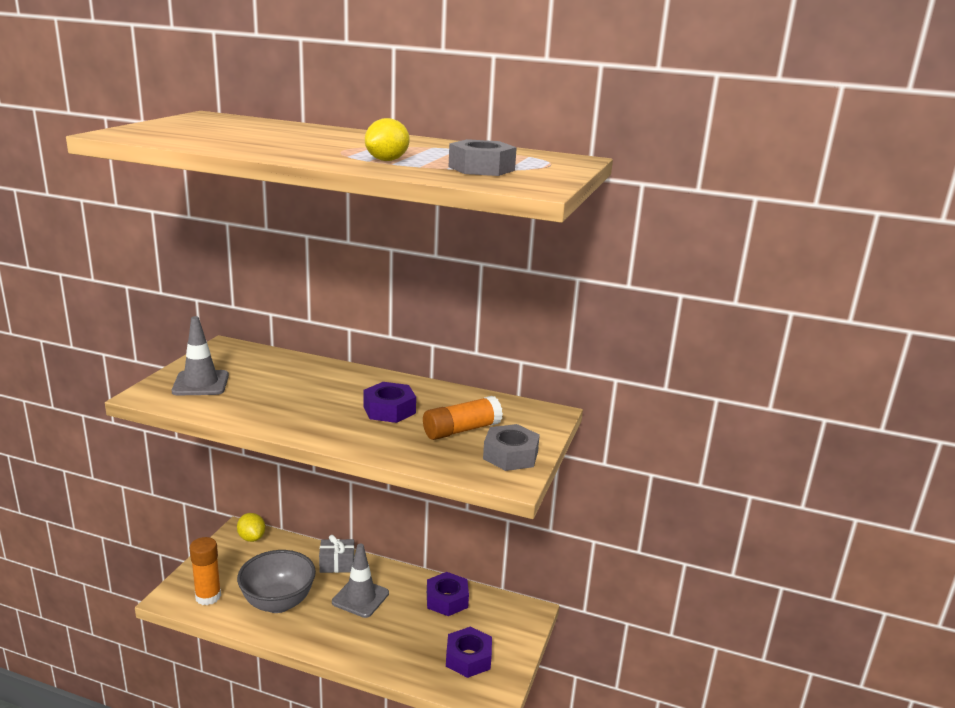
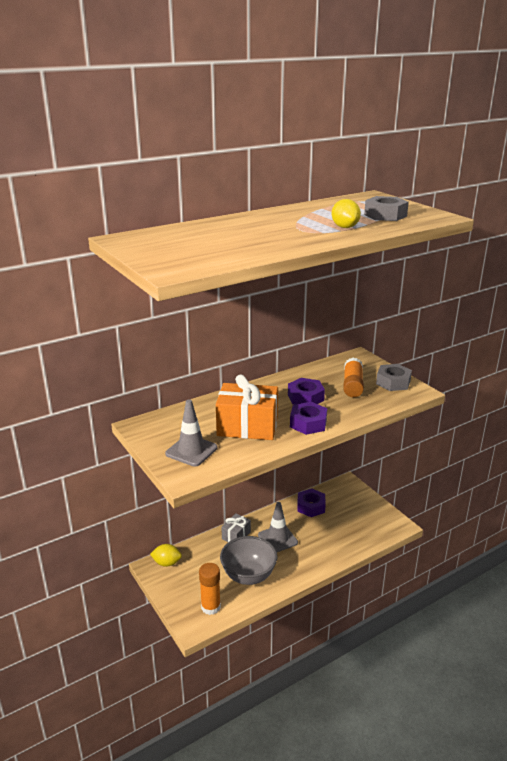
camera: 50 degrees left, 5 degrees up
(281, 396) = (247, 426): none -> orange gift
(468, 658) = (364, 520): purple nut -> purple nut (308, 423)

